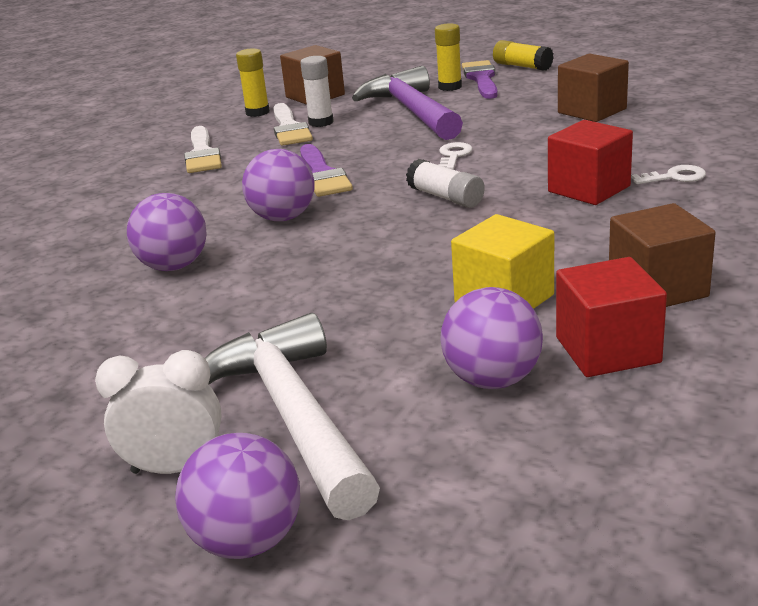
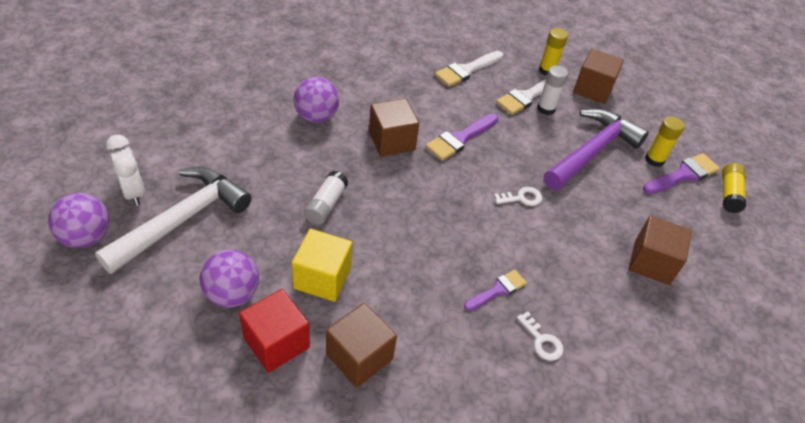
camera: 55 degrees right, 20 degrees up
(283, 218) = (391, 141): purple ball -> brown cube
(445, 197) = (451, 212): white glue stick -> white glue stick (326, 205)
(589, 189) = (497, 290): red cube -> purple brush

